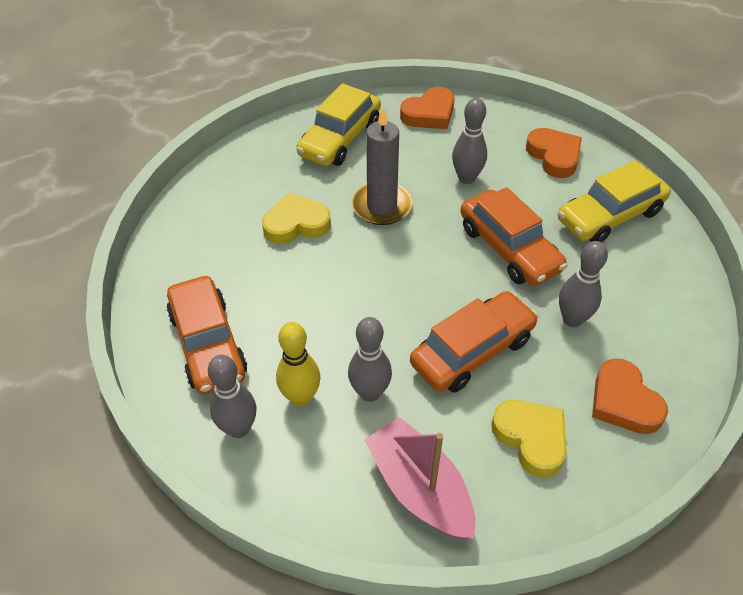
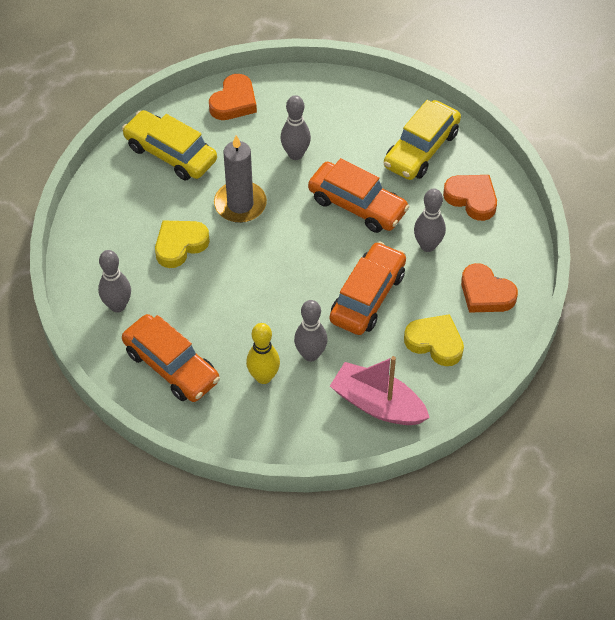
camera: 25 degrees left, 5 degrees up
(238, 428) = (232, 415): grey bowling pin -> grey bowling pin (117, 306)
(340, 139) = (170, 153): yellow car -> yellow car turned 120 degrees clockwise
(554, 156) = (356, 108): orange heart -> orange heart (472, 199)

